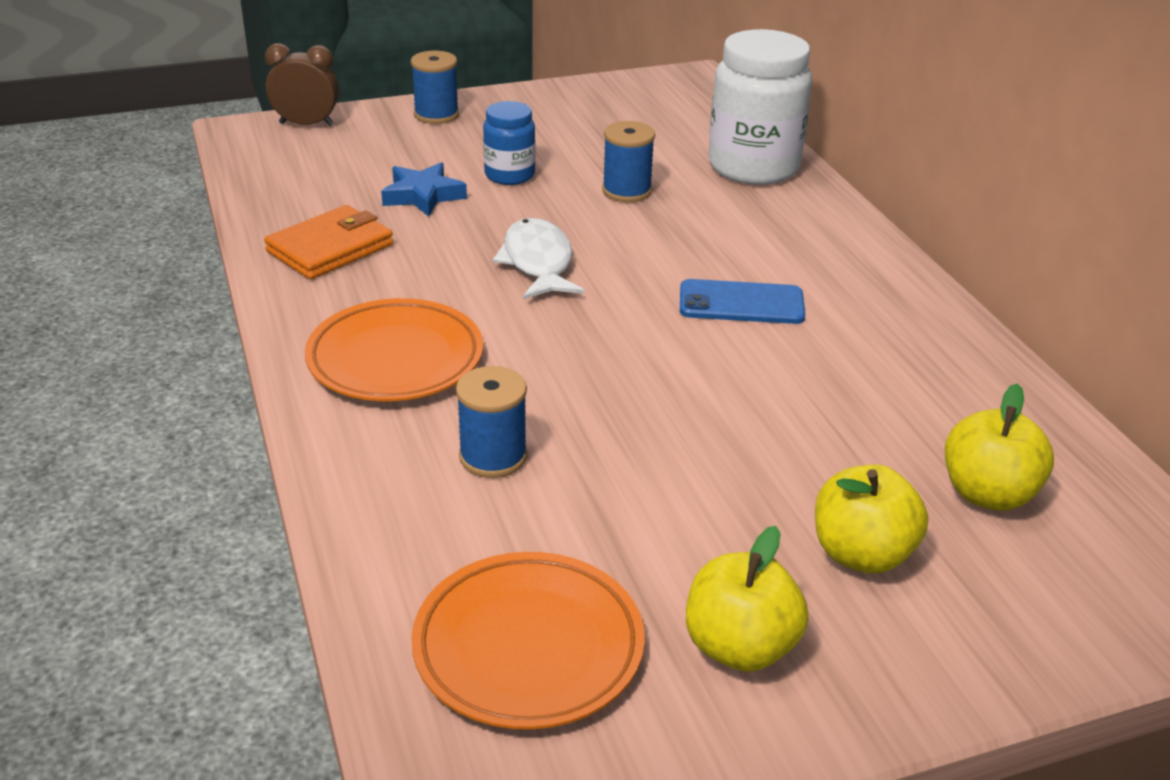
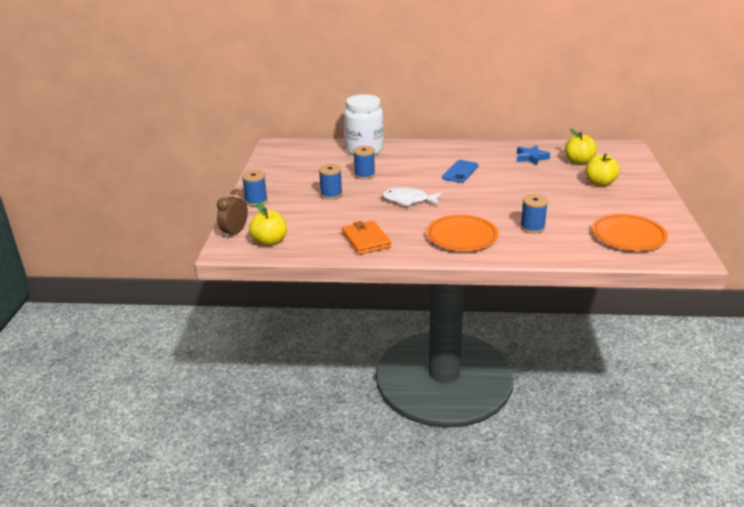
camera: 65 degrees left, 5 degrees down
(423, 195) = (334, 214): blue star -> blue star (531, 158)
(509, 175) = (331, 194): blue jar -> blue spool
(740, 647) = (634, 207): yellow apple -> yellow apple (270, 242)

